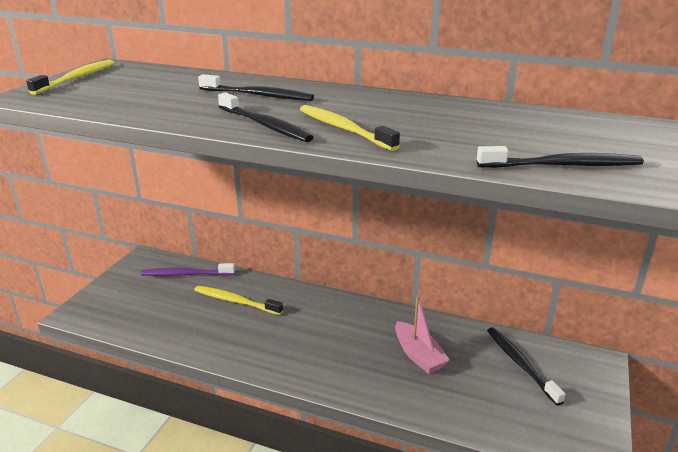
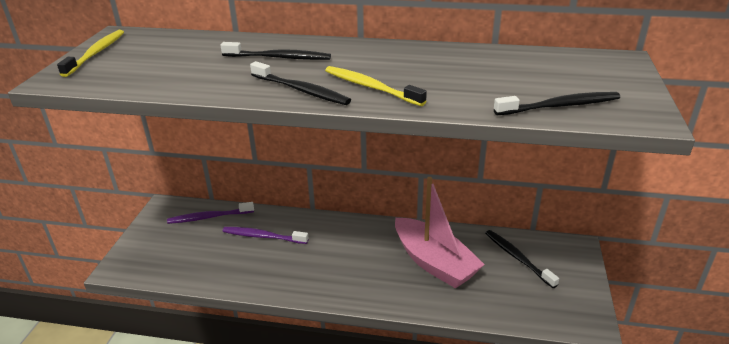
camera: 10 degrees left, 5 degrees up
(236, 301) = (263, 236): yellow toothbrush -> purple toothbrush
(418, 355) = (434, 263): pink boat -> pink boat, size x1.71

